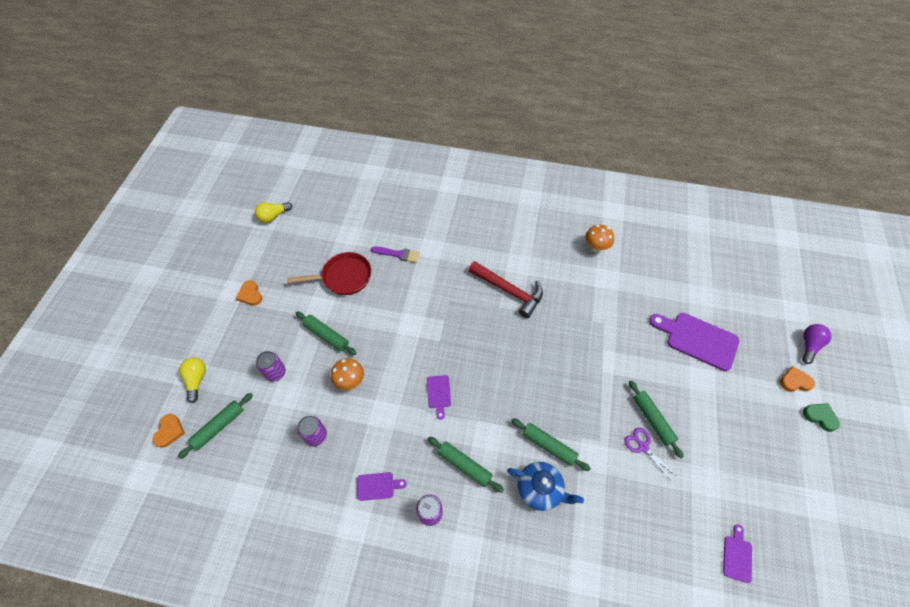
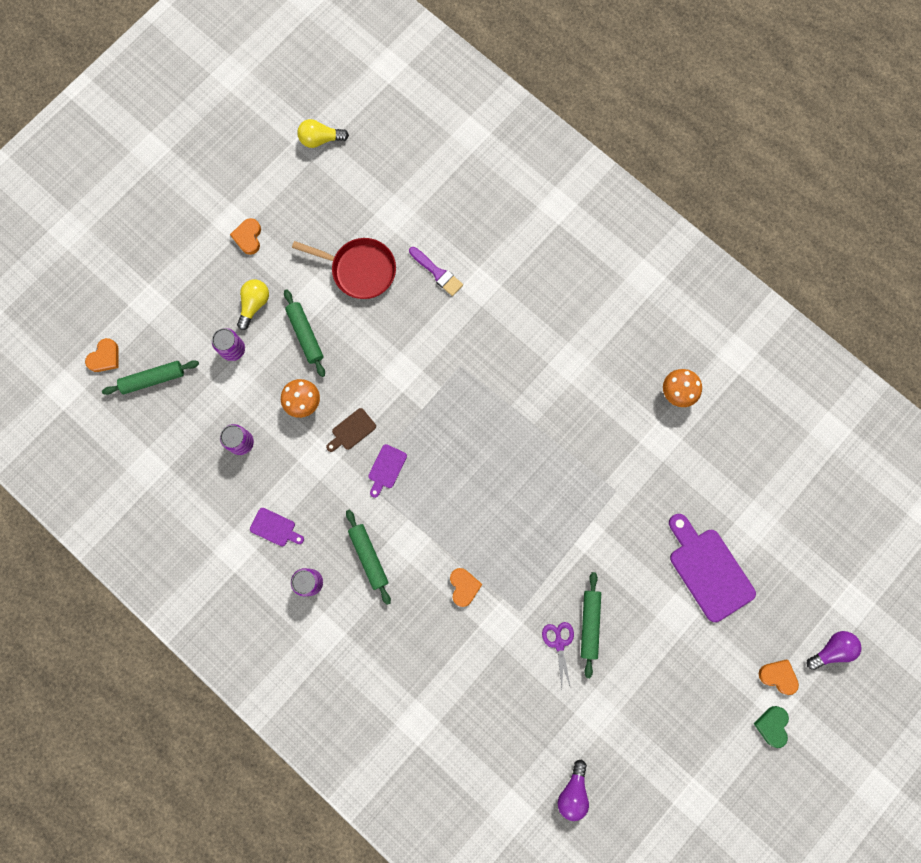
camera: 30 degrees right, 20 degrees up
(197, 380) = (152, 313): yellow light bulb -> yellow light bulb (254, 304)
(397, 381) = (352, 430): none -> brown cutting board
(509, 291) = (536, 392): red hammer -> none
(540, 489) = (427, 622): blue teapot -> none
(548, 446) = (464, 587): green rolling pin -> orange heart
(737, 556) = (573, 791): purple cutting board -> purple light bulb
(820, 417) = (772, 725): green heart -> green heart turned 150 degrees counterclockwise

